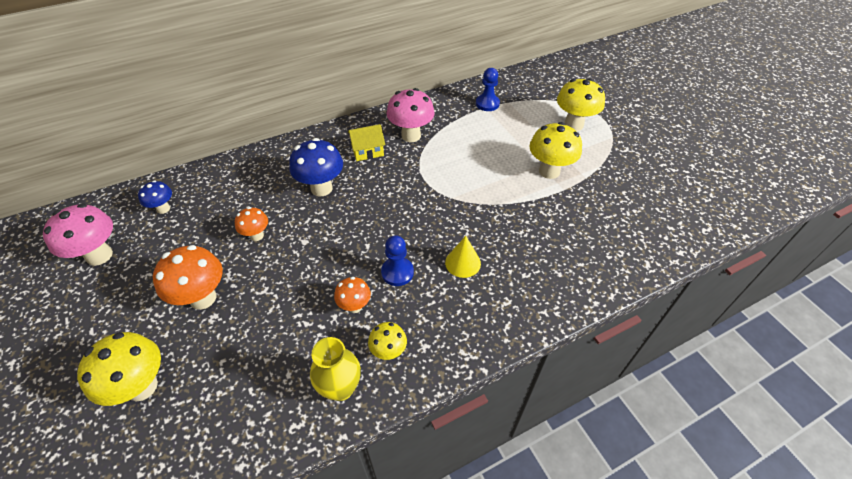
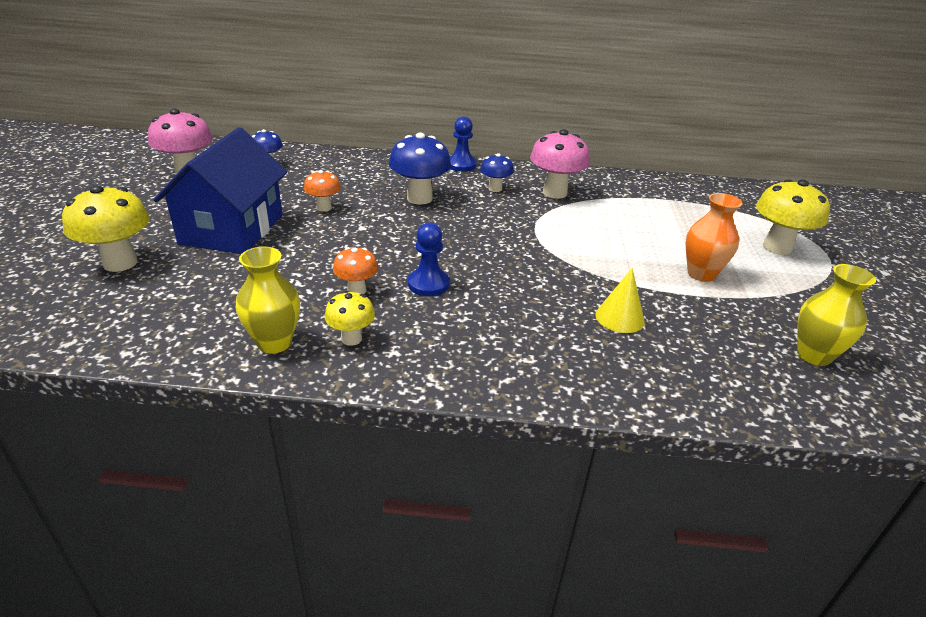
camera: 30 degrees right, 15 degrees down
(203, 298) = (232, 229): orange mushroom -> blue house
(367, 151) = (495, 189): yellow house -> blue mushroom
(463, 263) = (509, 306): yellow cone -> yellow cone (619, 318)
(487, 104) = (673, 197): blue pawn -> blue pawn (461, 165)
(549, 171) = (701, 274): yellow mushroom -> orange vase
(643, 208) = (814, 355): none -> yellow vase

